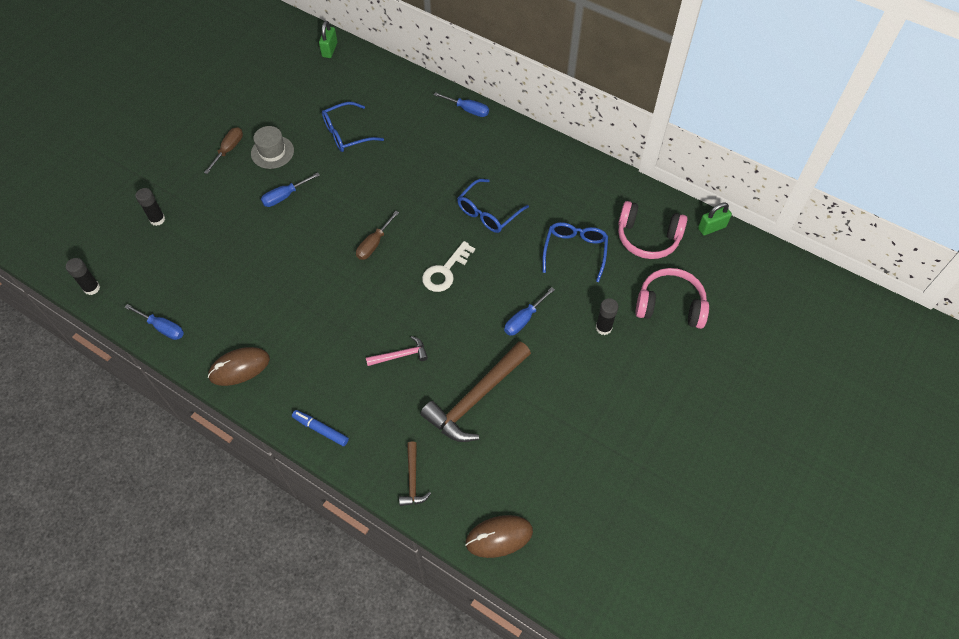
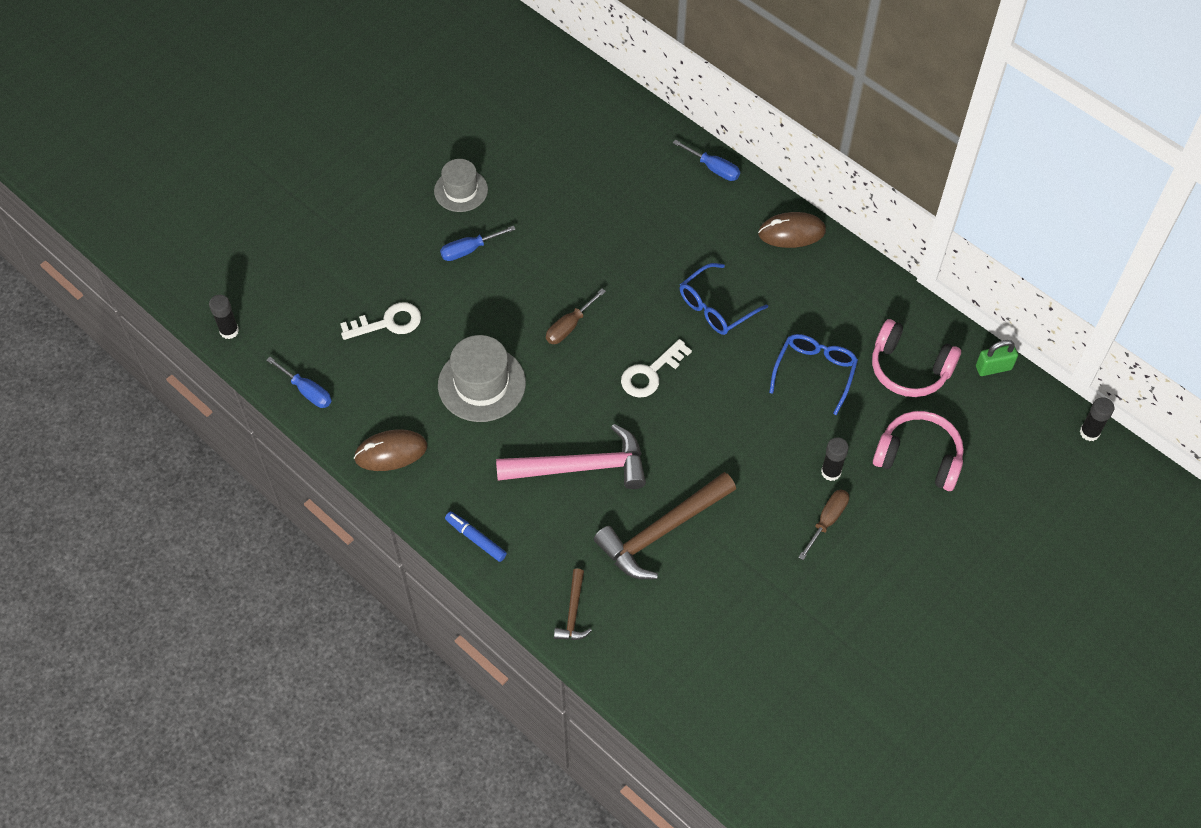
camera: 10 degrees right, 0 degrees up
(157, 219) = (313, 257): black glue stick -> black glue stick (1089, 432)
(225, 262) = (388, 323): none -> white key
(228, 150) = (407, 180): brown screwdriver -> brown screwdriver (827, 521)
(309, 300) = (481, 384): none -> grey hat
(329, 50) = (550, 62): green padlock -> none
(346, 134) = (555, 179): blue glasses -> none
(400, 355) = (581, 467): pink hammer -> pink hammer, size x2.04
(499, 537) = (661, 692): brown mouse -> brown mouse (791, 232)
(524, 319) = (736, 446): blue screwdriver -> none

